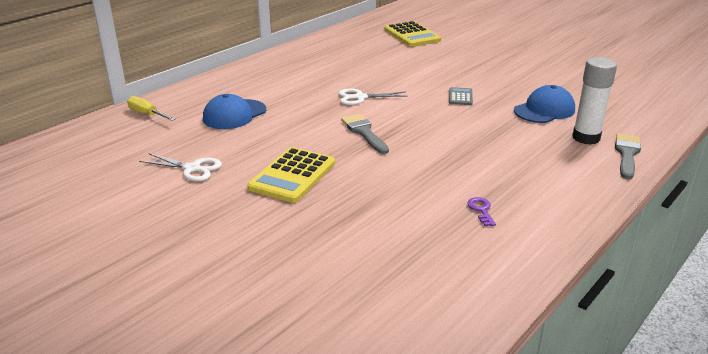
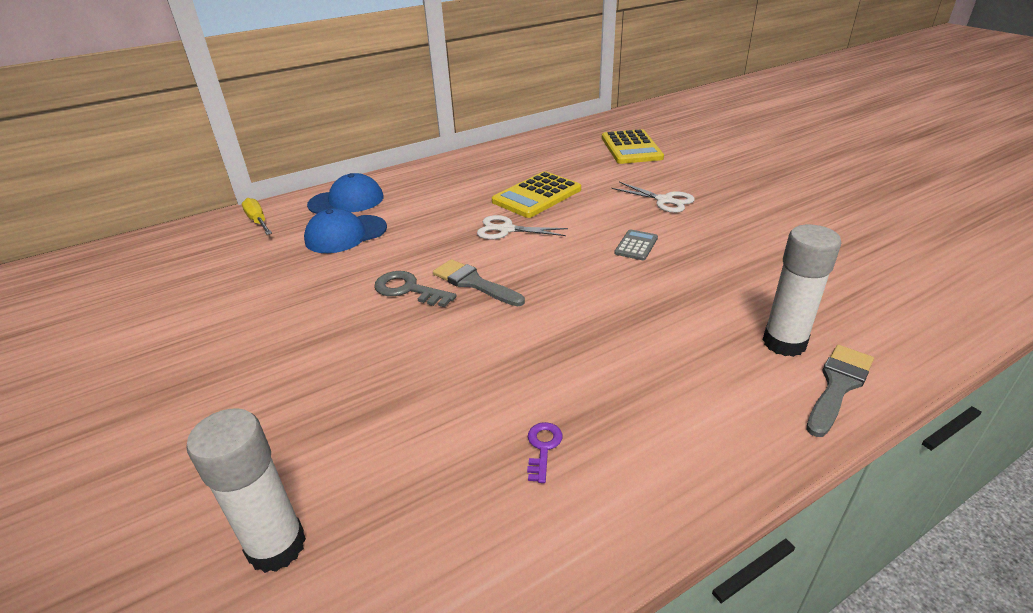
camera: 20 degrees right, 5 degrees up
(192, 168) = (241, 304): white scissors -> white scissors (664, 200)
(292, 175) = (340, 335): yellow calculator -> yellow calculator (537, 196)
(318, 142) = (408, 289): none -> grey key
(356, 284) = (277, 546): none -> white glue stick
(364, 132) = (474, 283): grey brush -> grey brush turned 45 degrees counterclockwise
(544, 110) = (745, 283): blue cap -> blue cap (346, 201)

